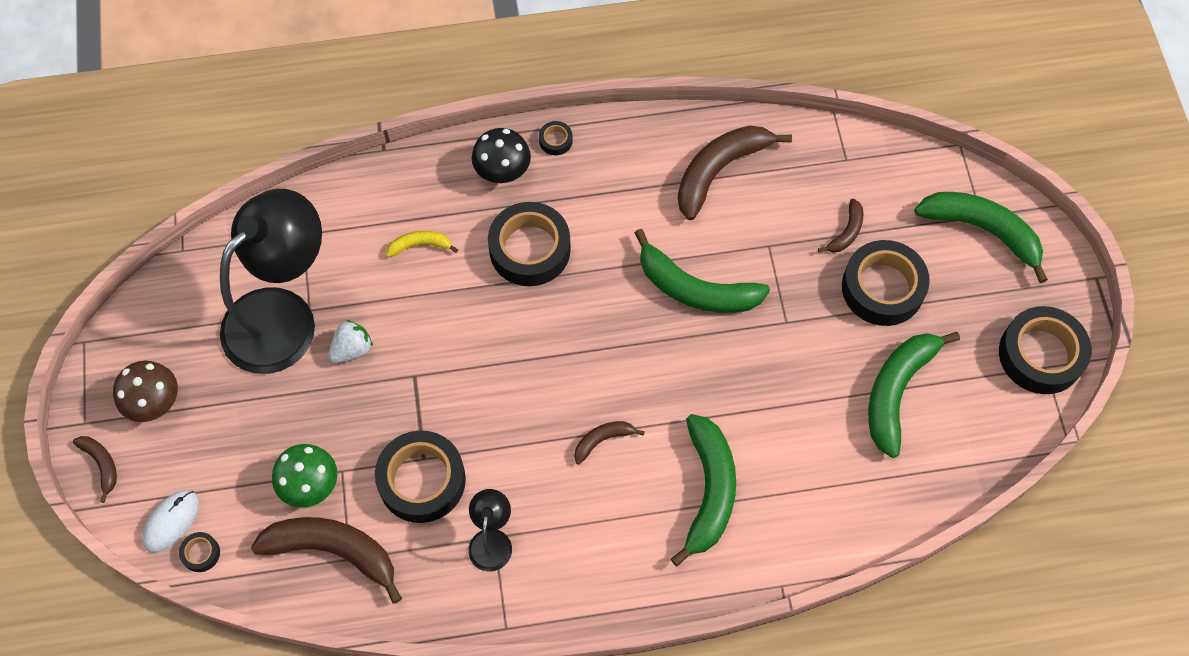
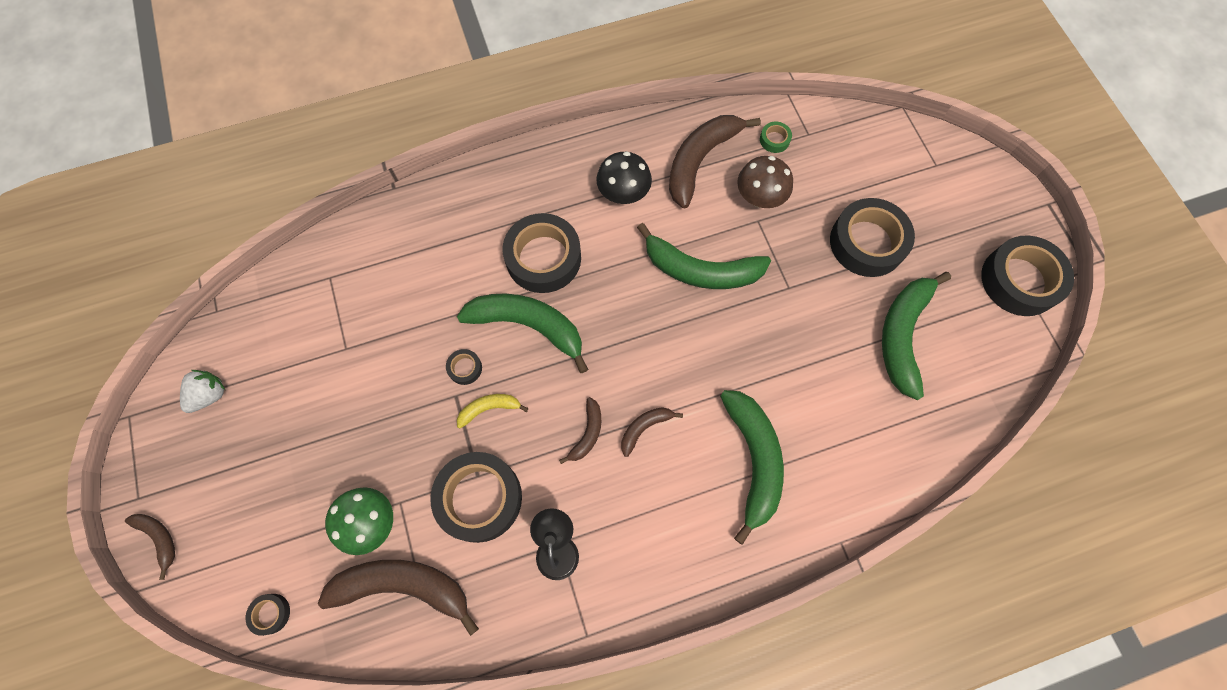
camera: 10 degrees left, 5 degrees up
(154, 402) = (205, 465): brown mushroom -> brown mushroom (759, 198)
(171, 522) = (236, 585): white mouse -> none
(283, 315) = (321, 358): black lamp -> none
(352, 349) = (392, 380): white strawberry -> white strawberry (210, 395)
(420, 245) = (441, 270): yellow banana -> yellow banana (489, 408)
(502, 171) = (506, 191): black mushroom -> black mushroom (623, 194)
(555, 140) = (549, 156): black tape -> black tape (465, 368)
(806, 160) = (774, 140): none -> green tape
(846, 232) = (823, 198): brown banana -> brown banana (587, 434)
(983, 230) = (941, 178): green banana -> green banana (529, 326)

